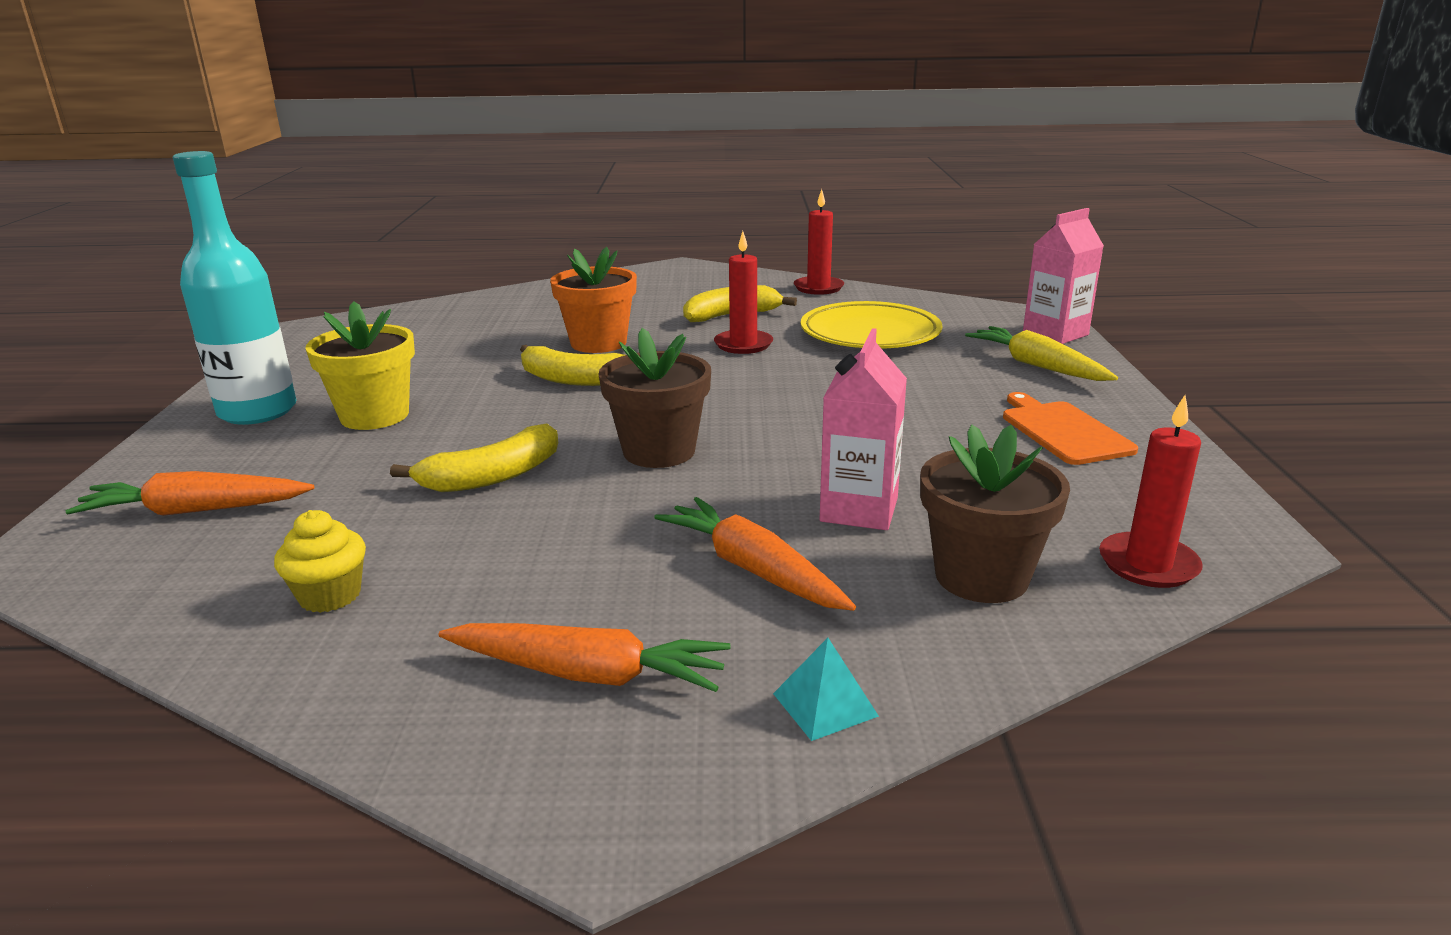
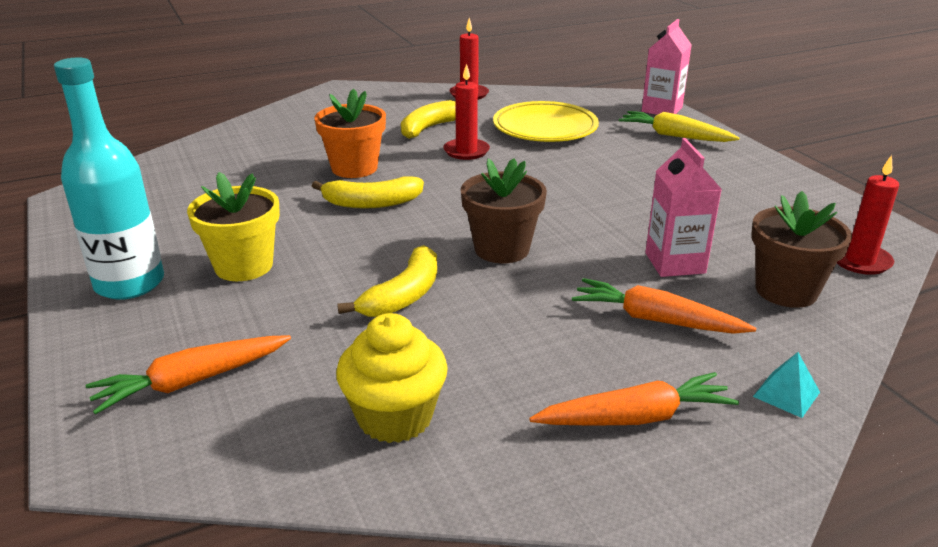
camera: 25 degrees left, 5 degrees up
(330, 595) = (395, 417): yellow cupcake -> yellow cupcake, size x1.59
(1063, 431) = (734, 181): orange cutting board -> none

